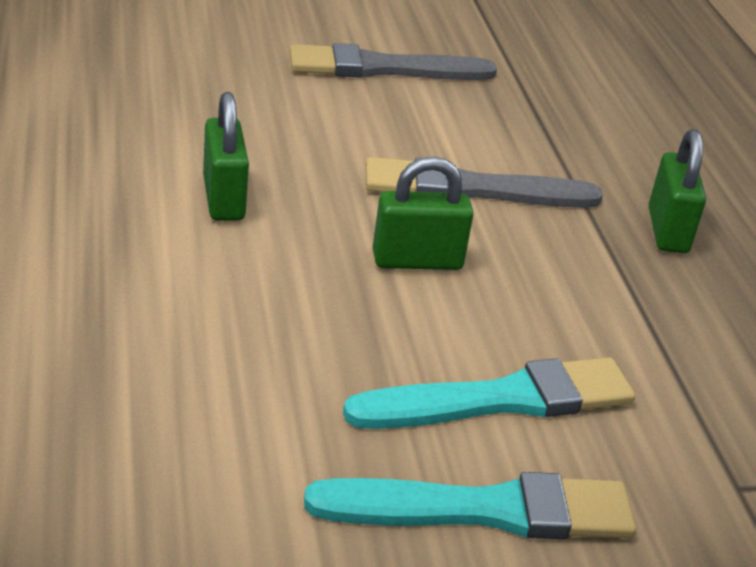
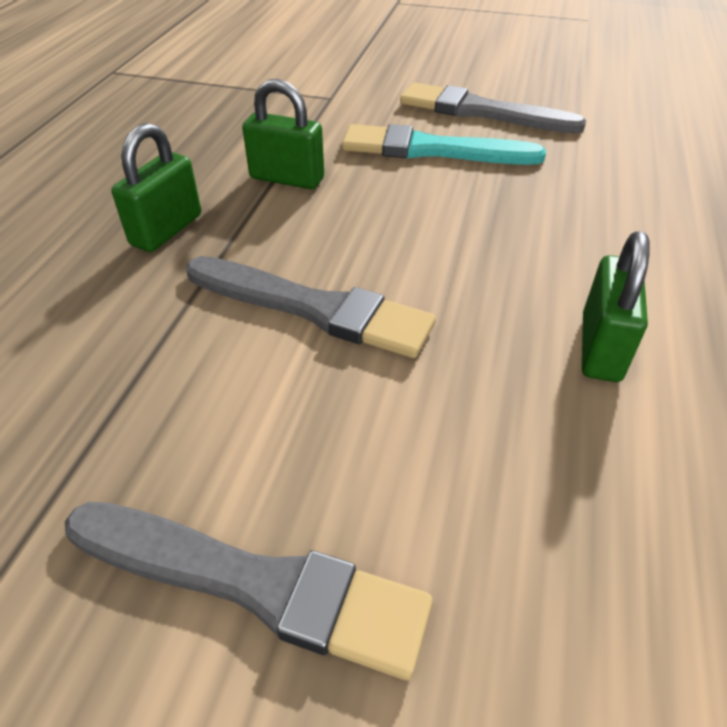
camera: 150 degrees left, 10 degrees up
(417, 261) = (427, 245): green padlock -> green padlock (287, 178)
(483, 510) = (482, 112): turquoise brush -> grey brush

